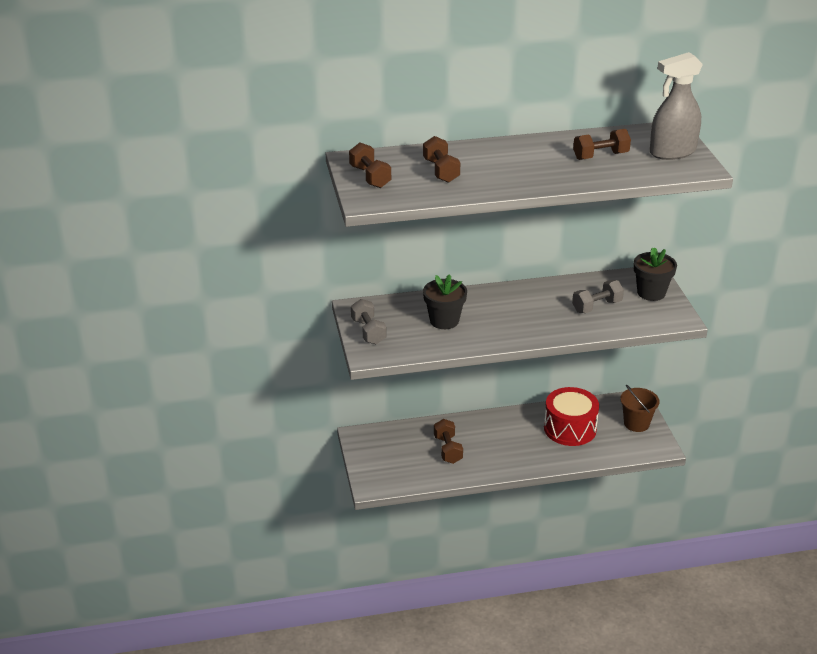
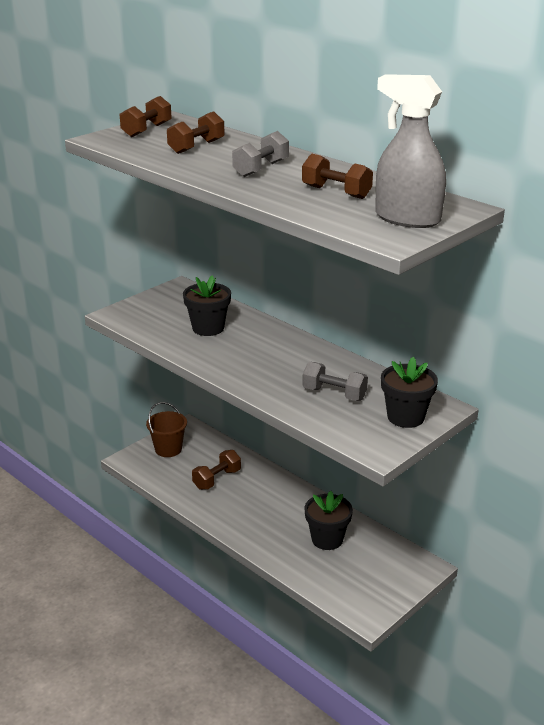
camera: 55 degrees right, 5 degrees down
(368, 331) = (150, 303): grey dumbbell -> grey dumbbell (261, 169)
(570, 428) = (327, 539): red drum -> black flower pot
(636, 423) = (387, 582): brown bucket -> brown bucket (168, 449)

